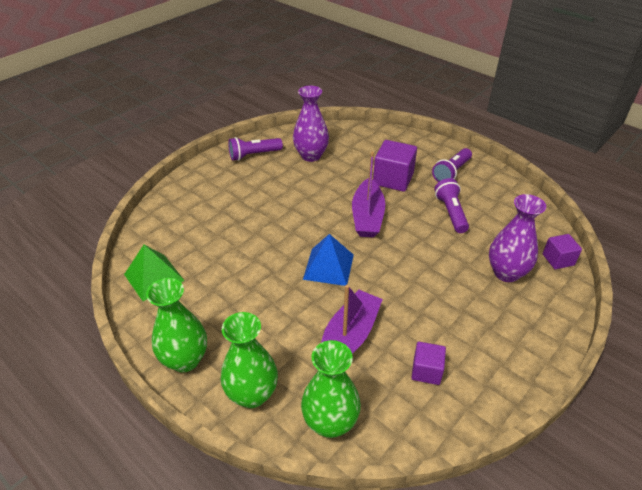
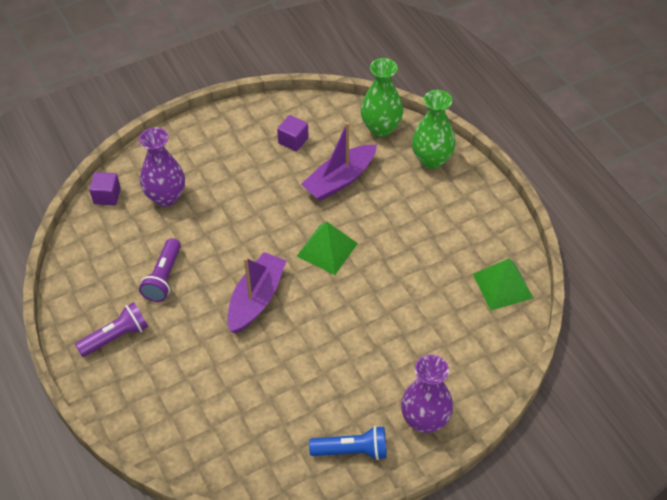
camera: 160 degrees left, 10 degrees up
(185, 360) = (480, 198): green vase -> none
(254, 155) = (352, 450): purple flashlight -> blue flashlight
(311, 156) = (274, 424): purple vase -> purple vase (425, 420)
(328, 266) = (327, 249): blue pyramid -> green pyramid
(393, 179) = (193, 347): purple cube -> none

